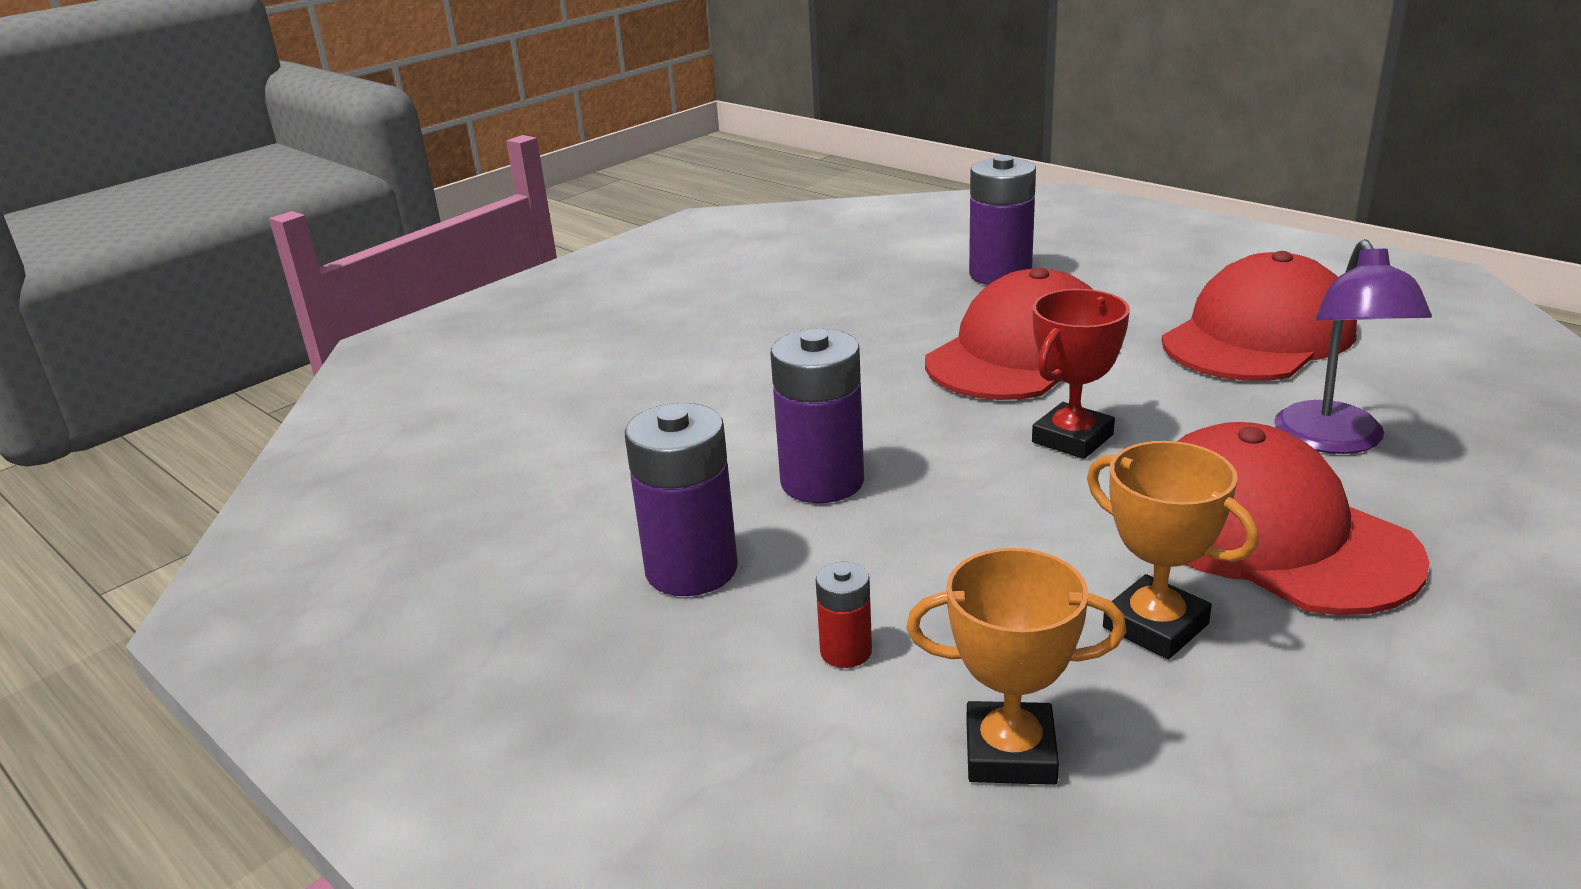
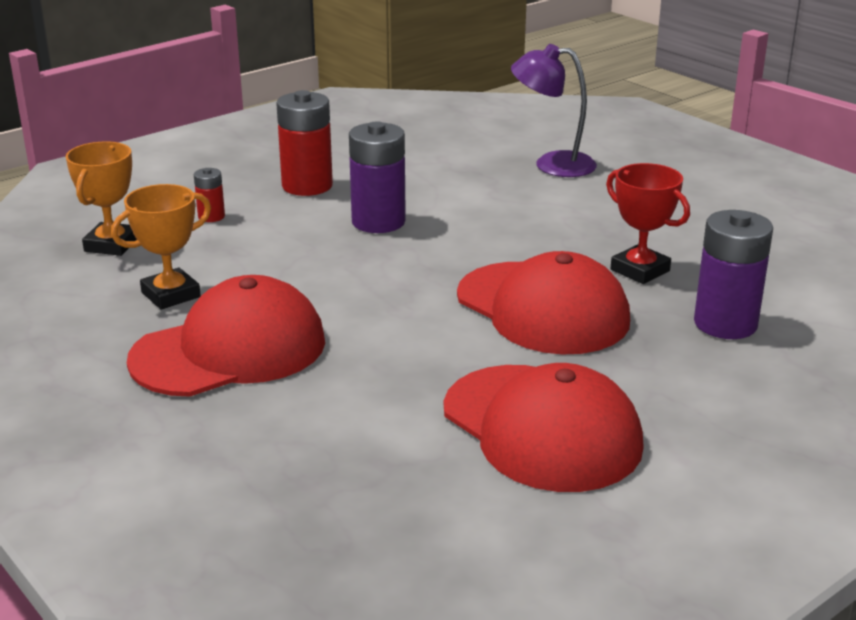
camera: 95 degrees right, 0 degrees up
(691, 569) = (307, 186): purple battery -> red battery
(1072, 438) = (391, 306): red trophy -> red trophy (640, 270)
(1335, 441) = (332, 410): purple lamp -> purple lamp (552, 164)

